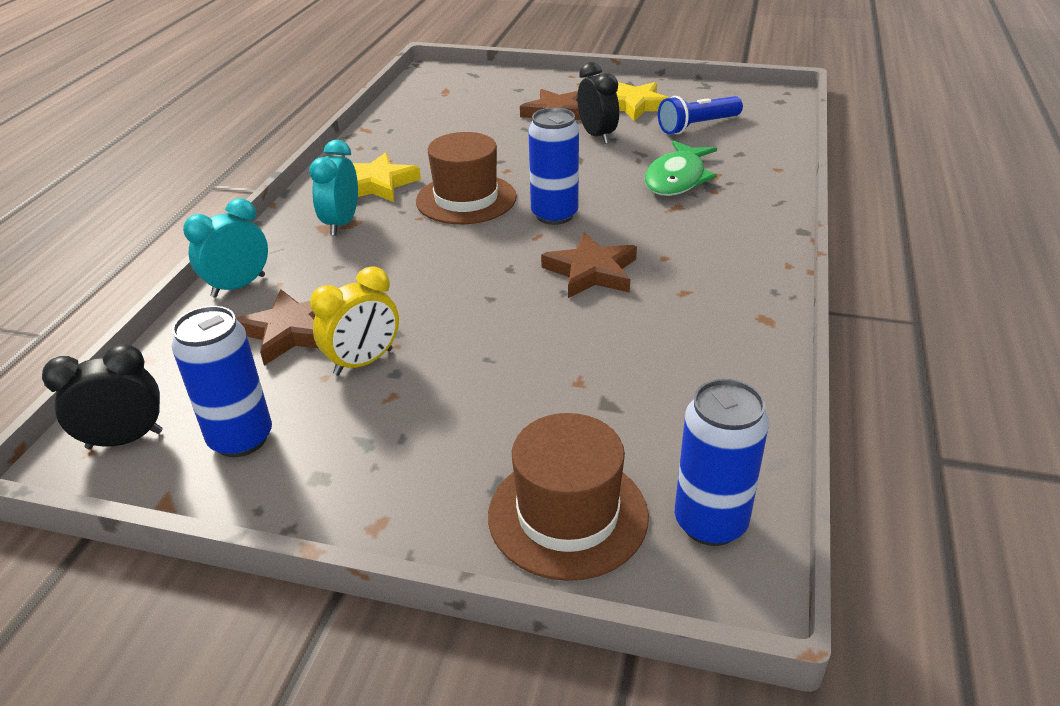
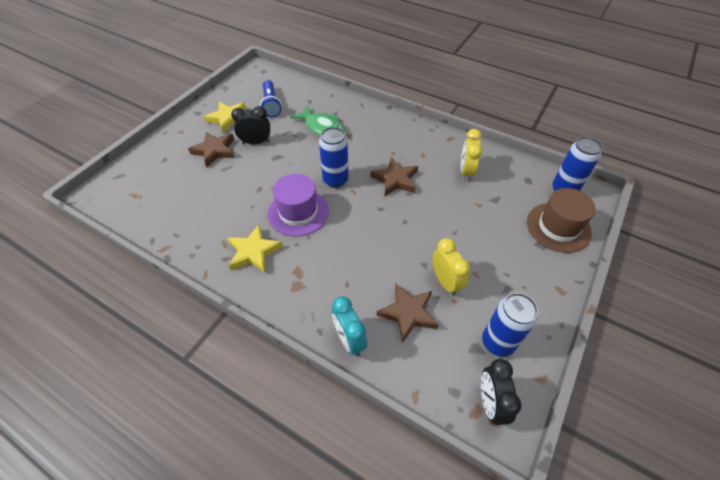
camera: 75 degrees left, 15 degrees up
(342, 224) = (296, 277): turquoise clock -> none
(466, 199) = (298, 212): brown hat -> purple hat
(671, 353) = (466, 171): none -> yellow clock

